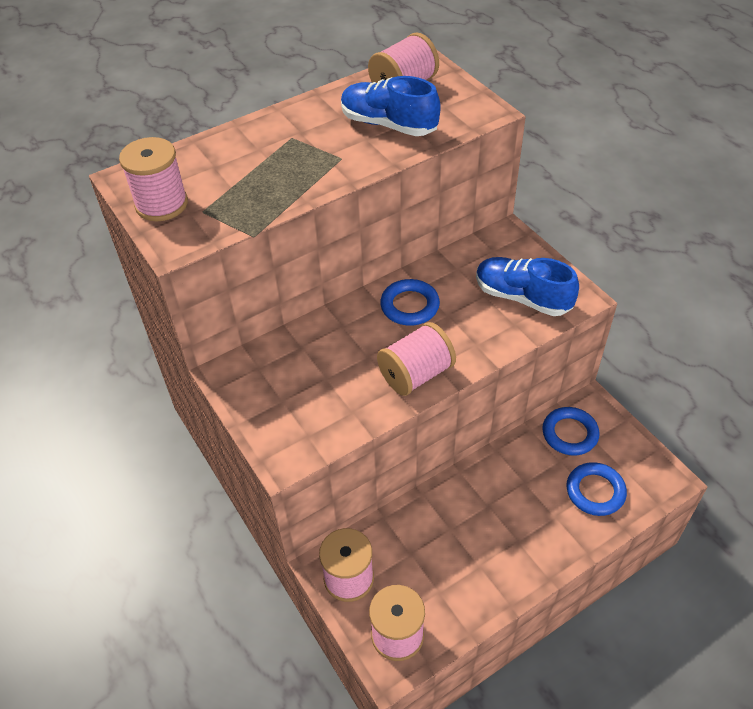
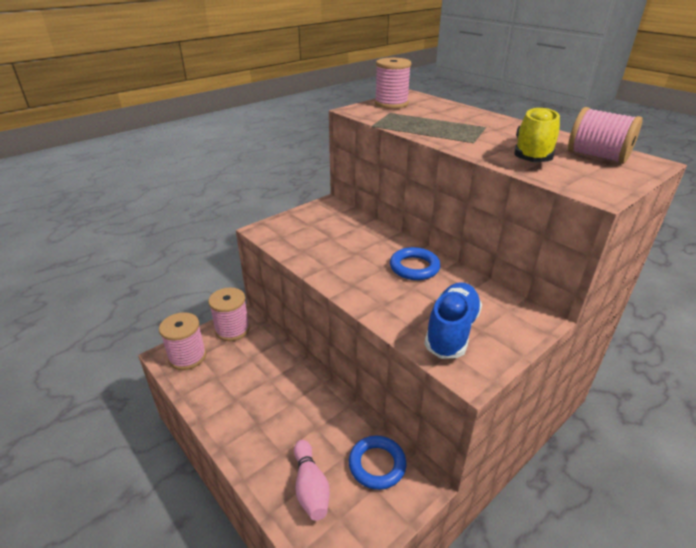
camera: 80 degrees right, 15 degrees down
(388, 124) = (533, 154): blue shoe -> yellow shoe
(416, 374) = (341, 275): pink spool -> none
(595, 491) = (310, 487): blue ring -> pink bowling pin

